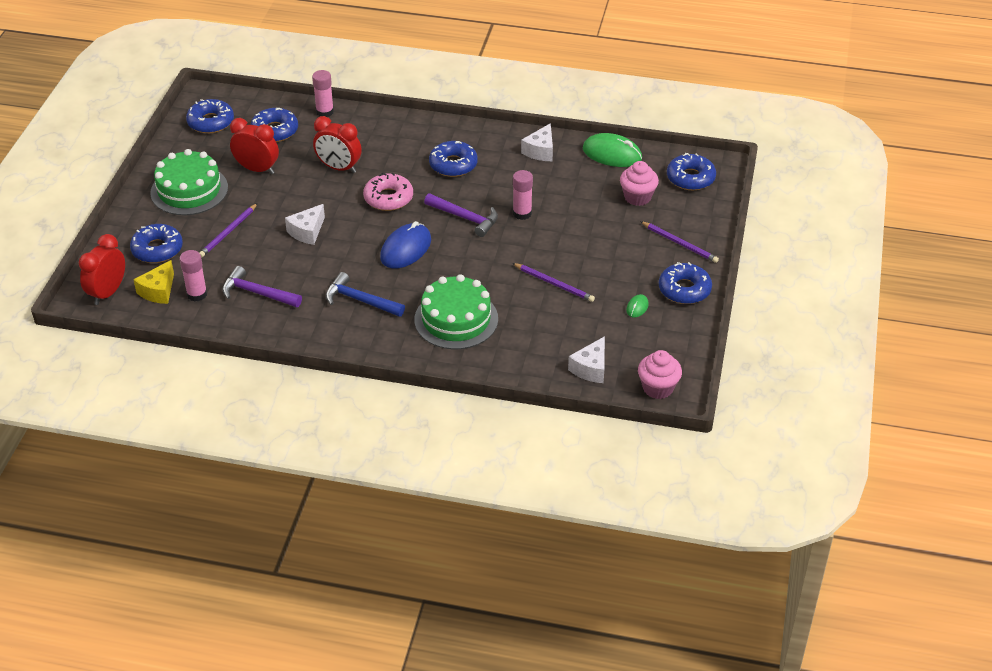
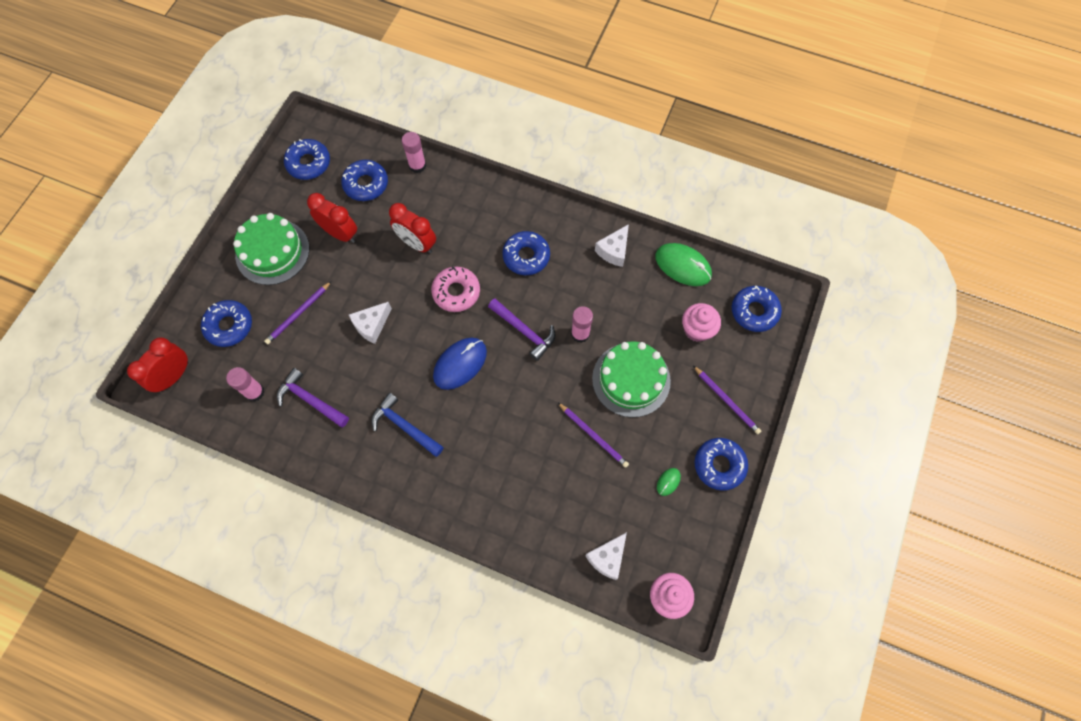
camera: 10 degrees right, 25 degrees up
(158, 291) = (220, 381): yellow cheese -> none
(456, 319) = (490, 468): green cake -> green cake (631, 379)

